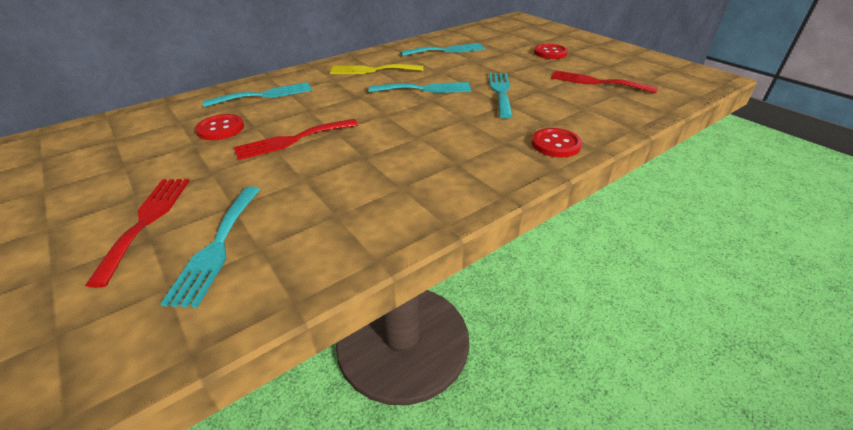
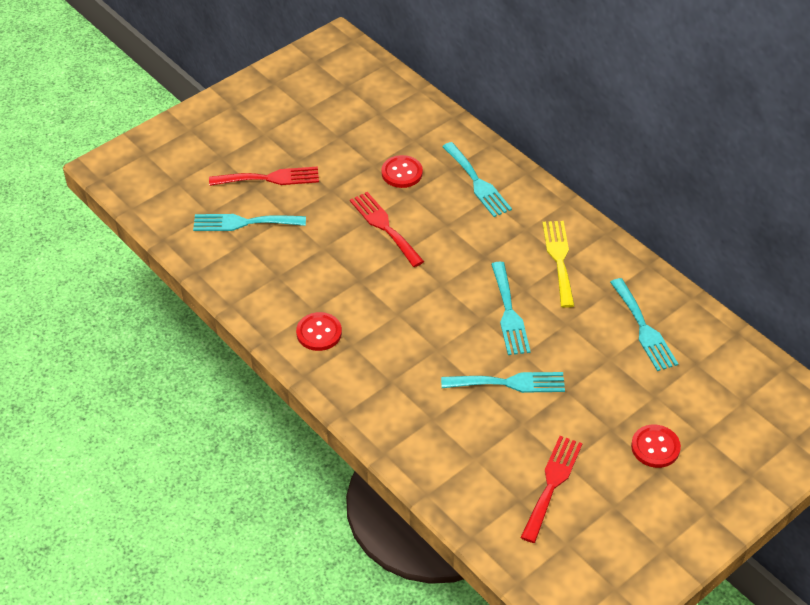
camera: 85 degrees right, 10 degrees up
(555, 144) = (388, 421): red button -> red button (319, 333)

